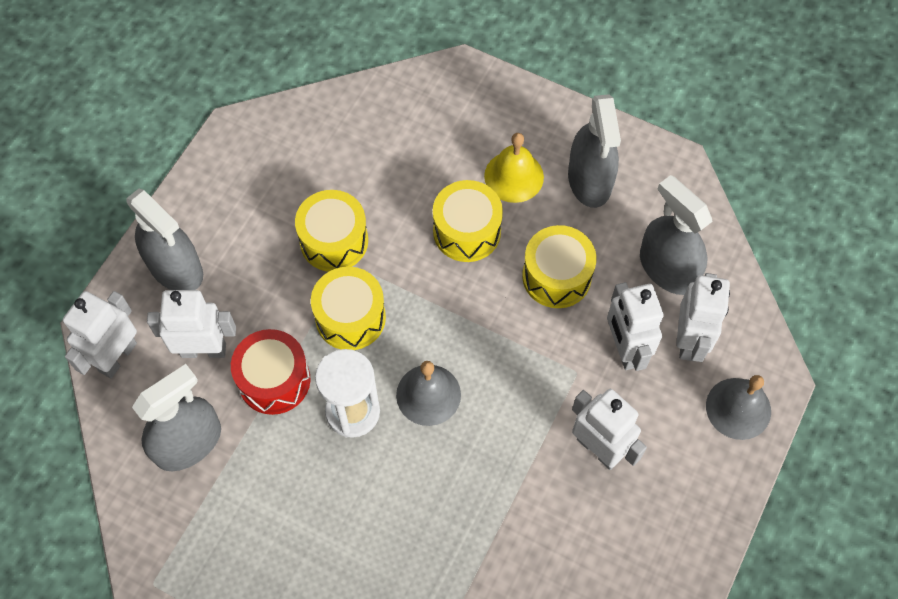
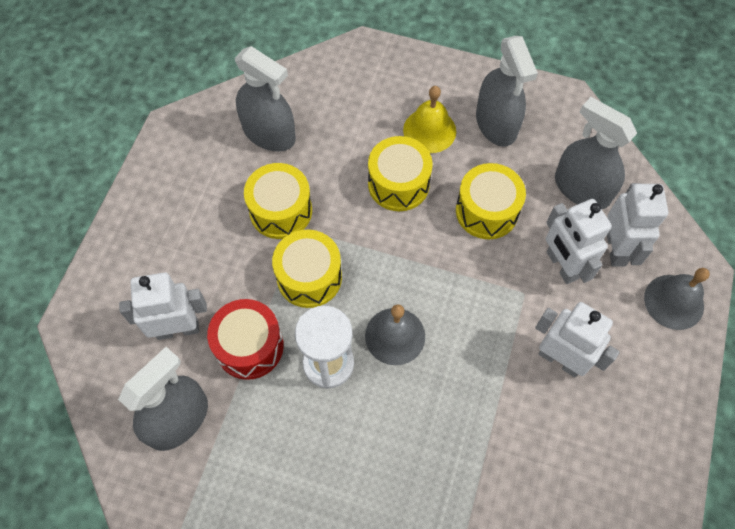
camera: 10 degrees left, 0 degrees up
(117, 357) = (96, 349): white robot -> none
(175, 268) = (138, 258): grey spray bottle -> grey spray bottle (269, 133)

